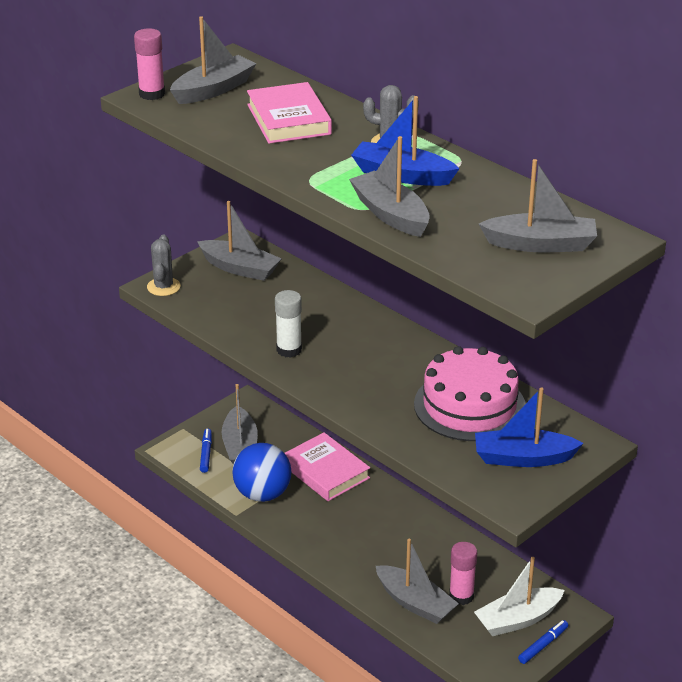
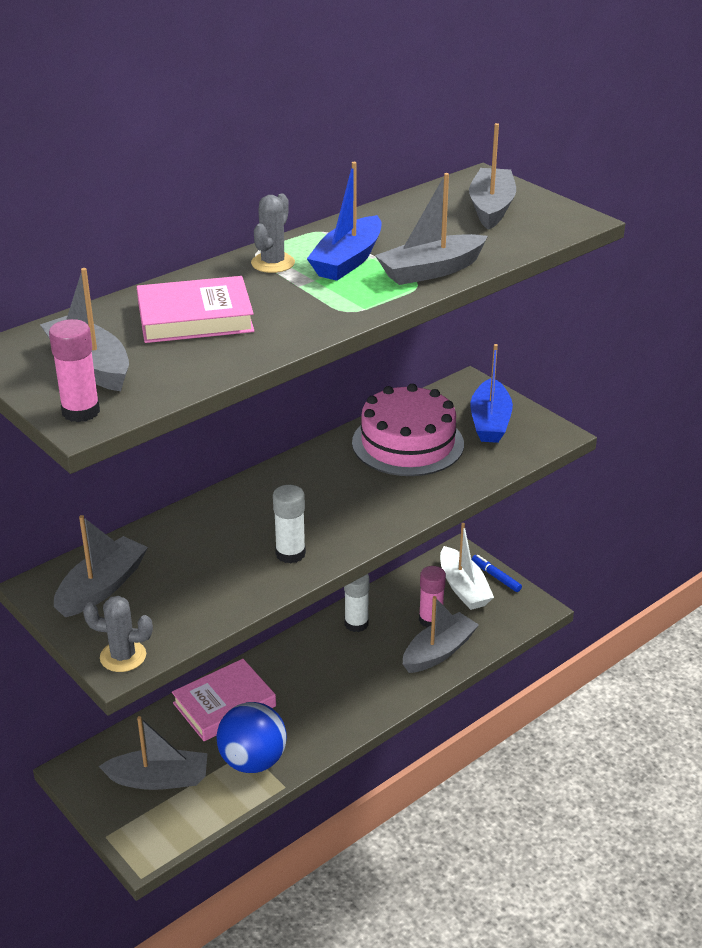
camera: 85 degrees left, 0 degrees up
(206, 454) = (164, 813): blue marker -> none
(445, 544) = (356, 624): none -> white glue stick

